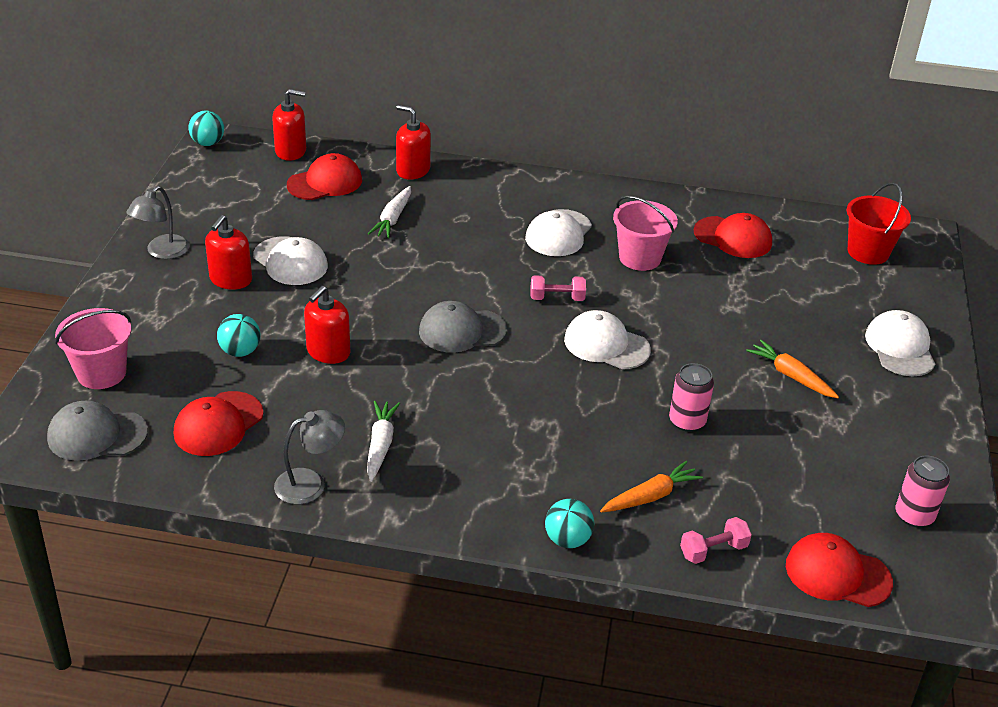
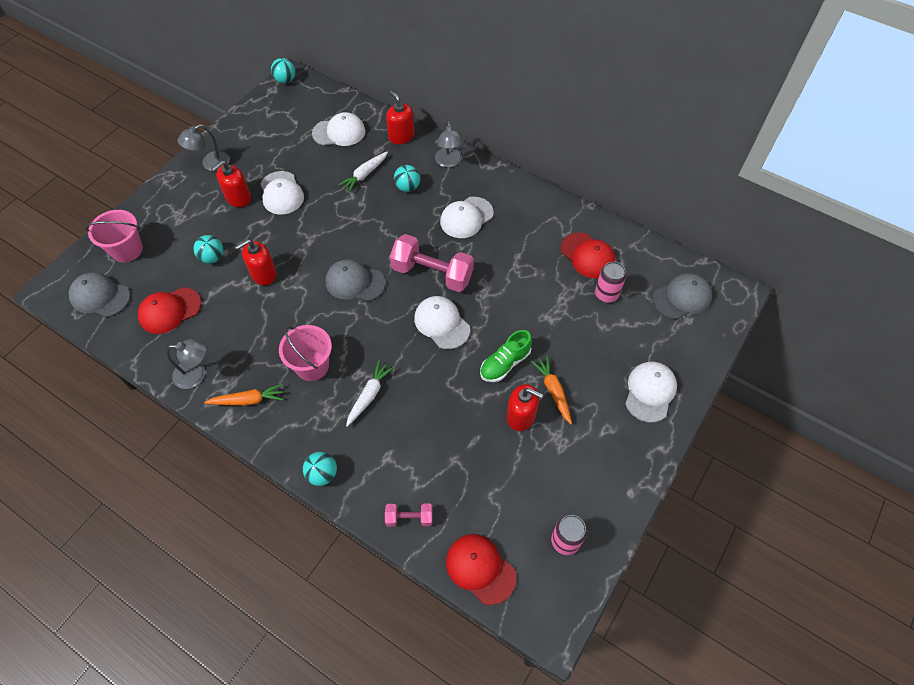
camera: 25 degrees right, 20 degrees up
(291, 151) = (332, 100): red soap dispenser -> red soap dispenser (521, 416)
(325, 182) = (339, 132): red cap -> white cap
(380, 445) = (253, 359): white carrot -> white carrot (369, 395)
(460, 219) = (407, 187): none -> turquoise ball
(495, 184) = (449, 162): none -> grey lamp
(557, 298) = (432, 273): pink dumbbell -> pink dumbbell, size x2.02
(640, 258) = (510, 255): pink bucket -> pink bucket (312, 366)
(650, 496) = (395, 459): orange carrot -> orange carrot (248, 400)
(687, 421) = (457, 406): pink can -> pink can (606, 294)
(714, 364) = (505, 363): none -> green shoe
(868, 252) = (682, 298): red bucket -> grey cap

